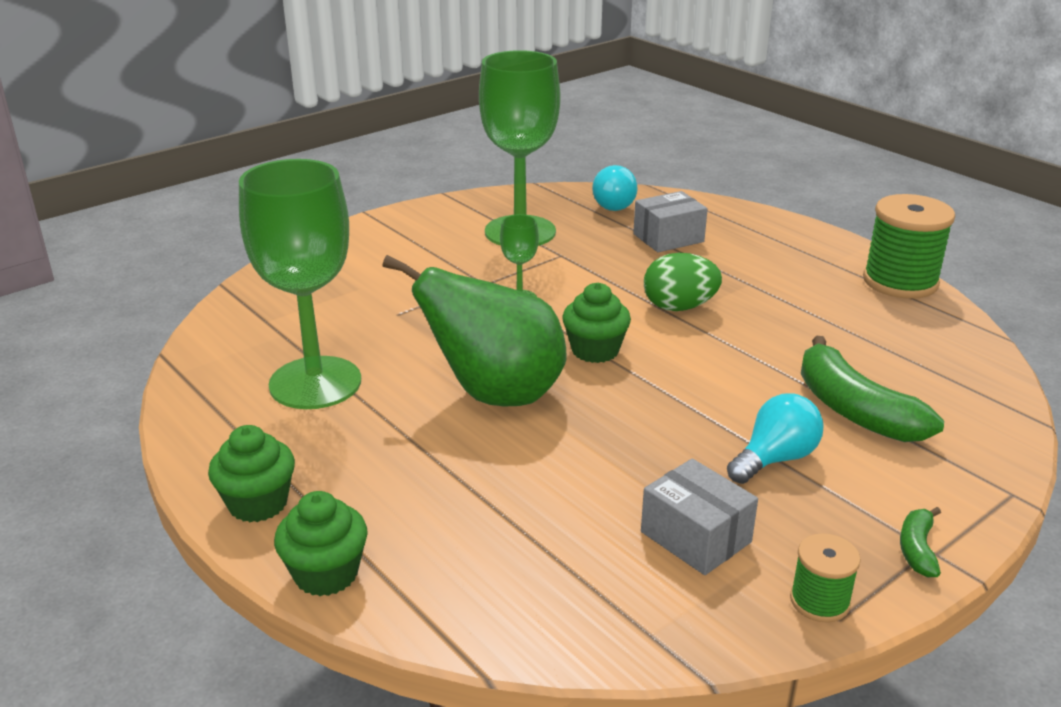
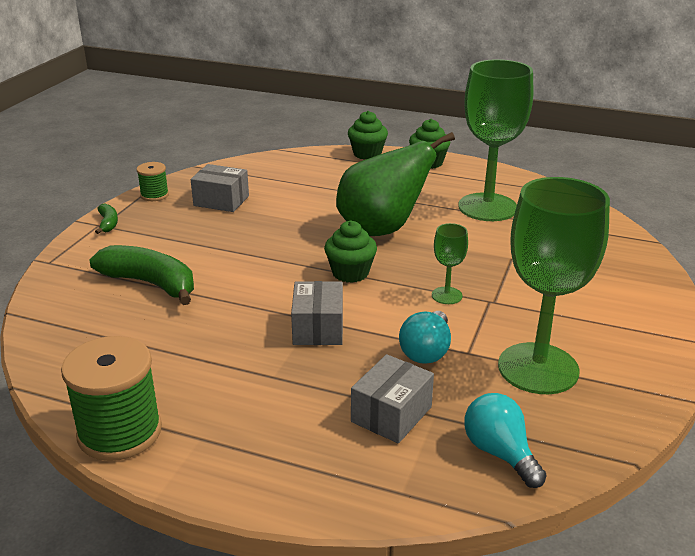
camera: 150 degrees right, 0 degrees up
(679, 307) = (318, 328): green egg -> grey box
(775, 459) = (194, 242): turquoise light bulb -> turquoise light bulb (426, 351)

